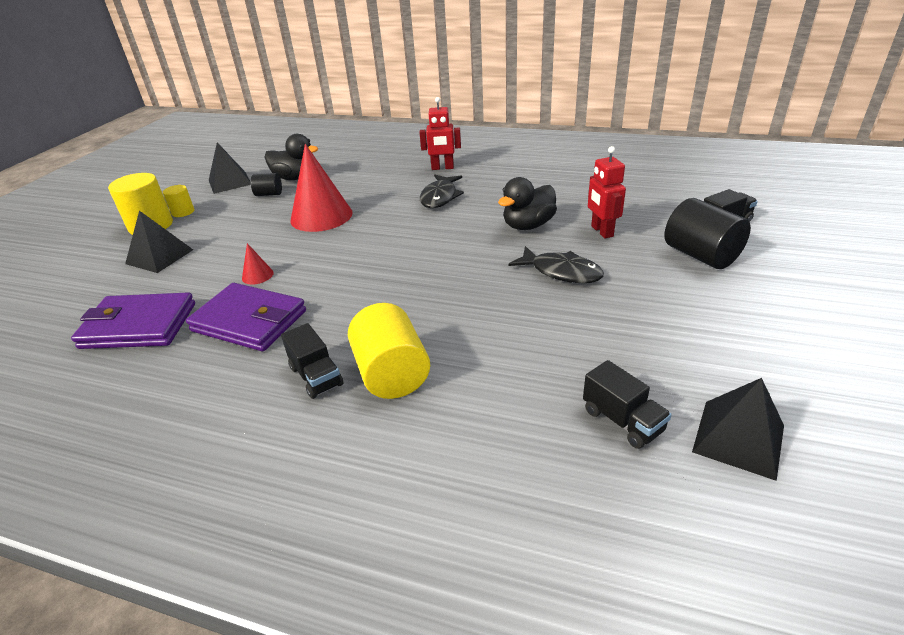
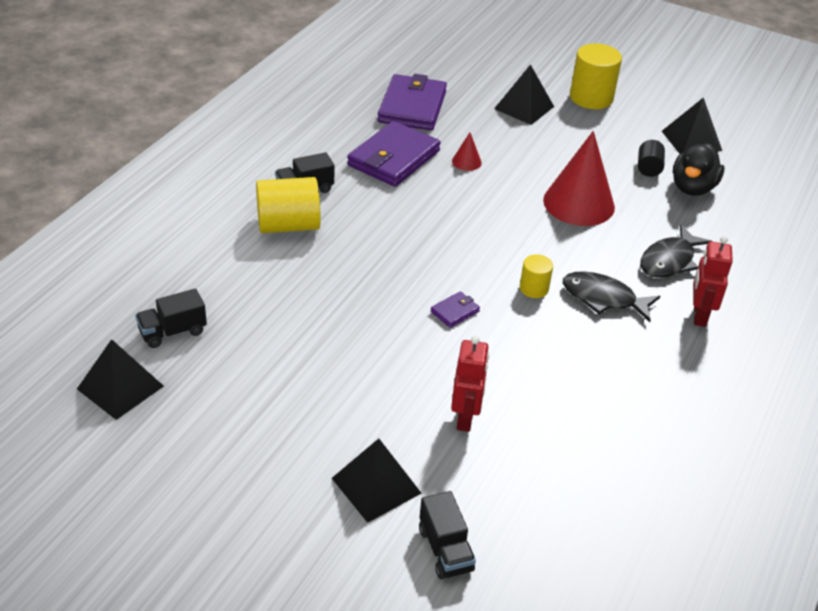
camera: 95 degrees right, 5 degrees up
(183, 212) = (617, 114): yellow cylinder -> yellow cylinder (534, 288)
(486, 251) = (455, 311): none -> purple wallet
(528, 225) = (502, 357): black duck -> none
(561, 272) = (390, 357): black fish -> black fish (669, 260)
(601, 231) = (465, 417): red robot -> red robot turned 105 degrees clockwise
(700, 255) = (376, 485): black cylinder -> black pyramid

